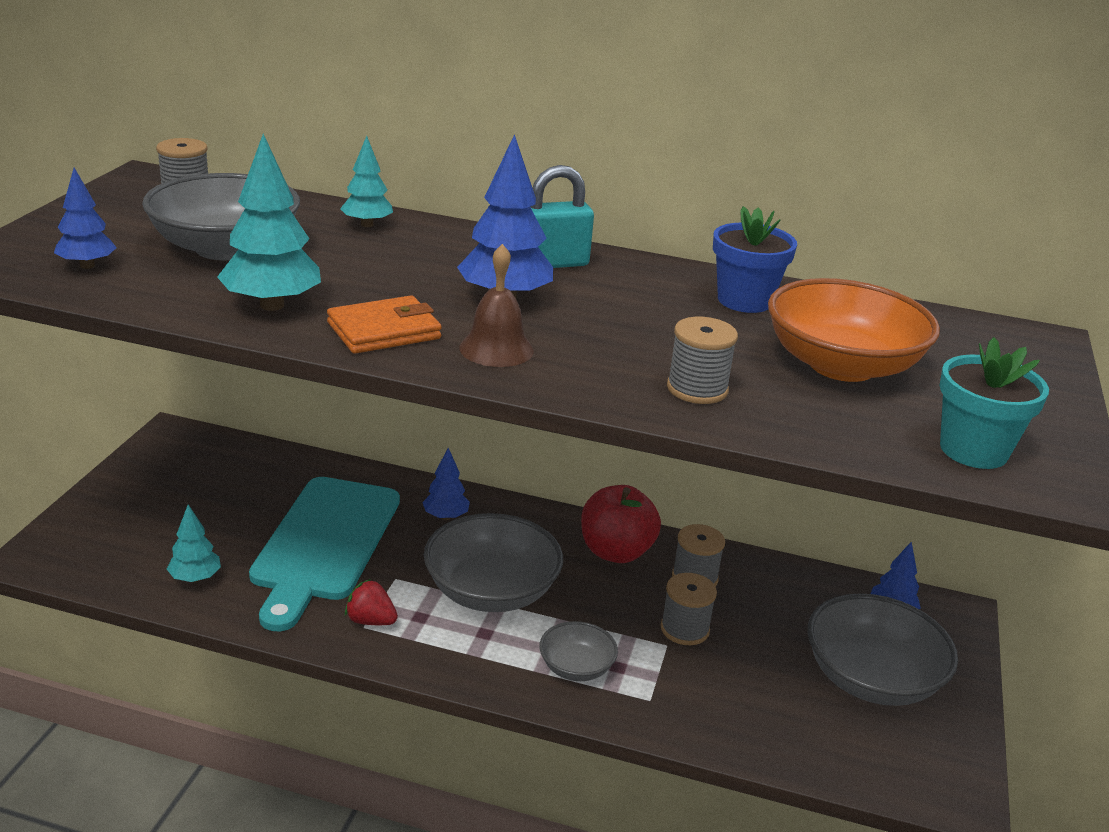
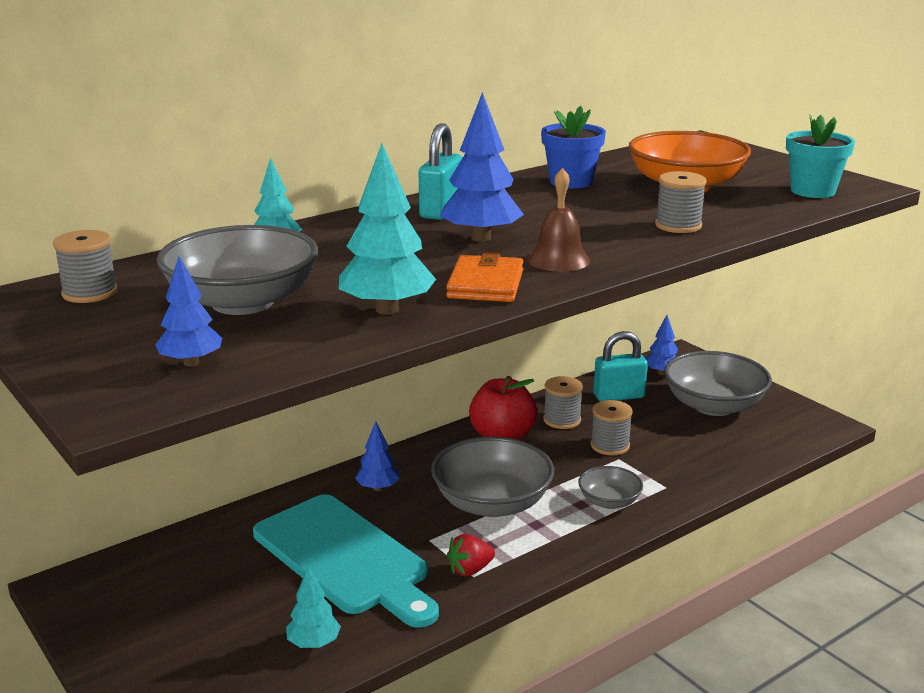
camera: 50 degrees left, 5 degrees down
(795, 599) = (619, 396): none -> turquoise padlock

